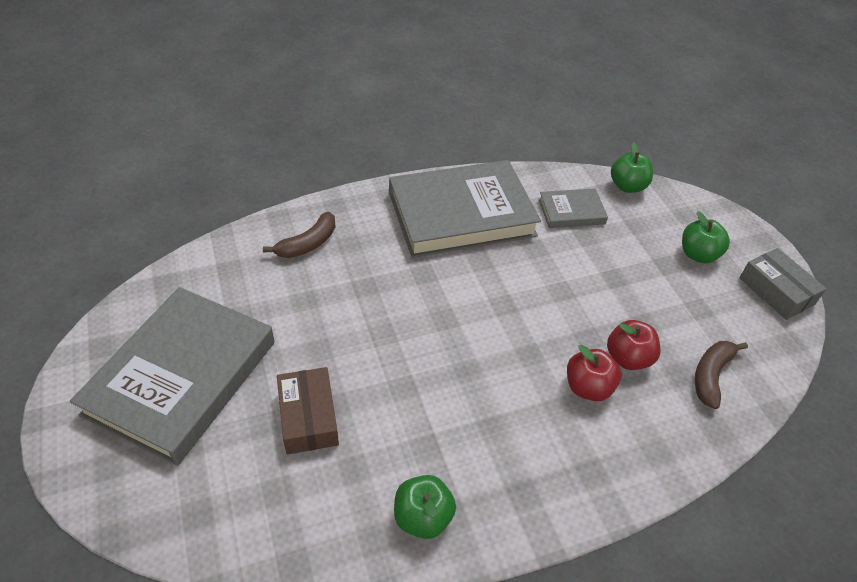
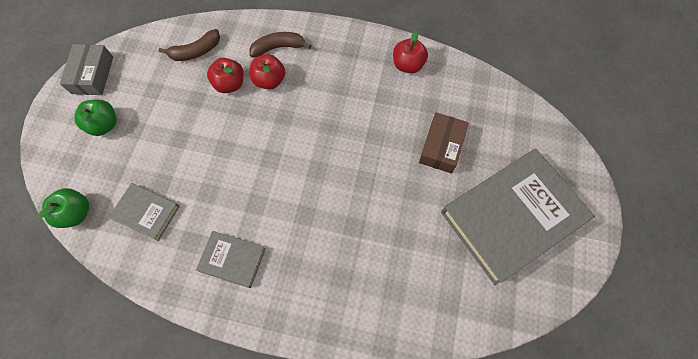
camera: 145 degrees left, 20 degrees up
(308, 244) = (374, 297): brown banana -> brown banana (278, 47)
(423, 517) = (407, 65): green apple -> red apple
(461, 214) = (232, 260): grey book -> grey book, size x0.46

